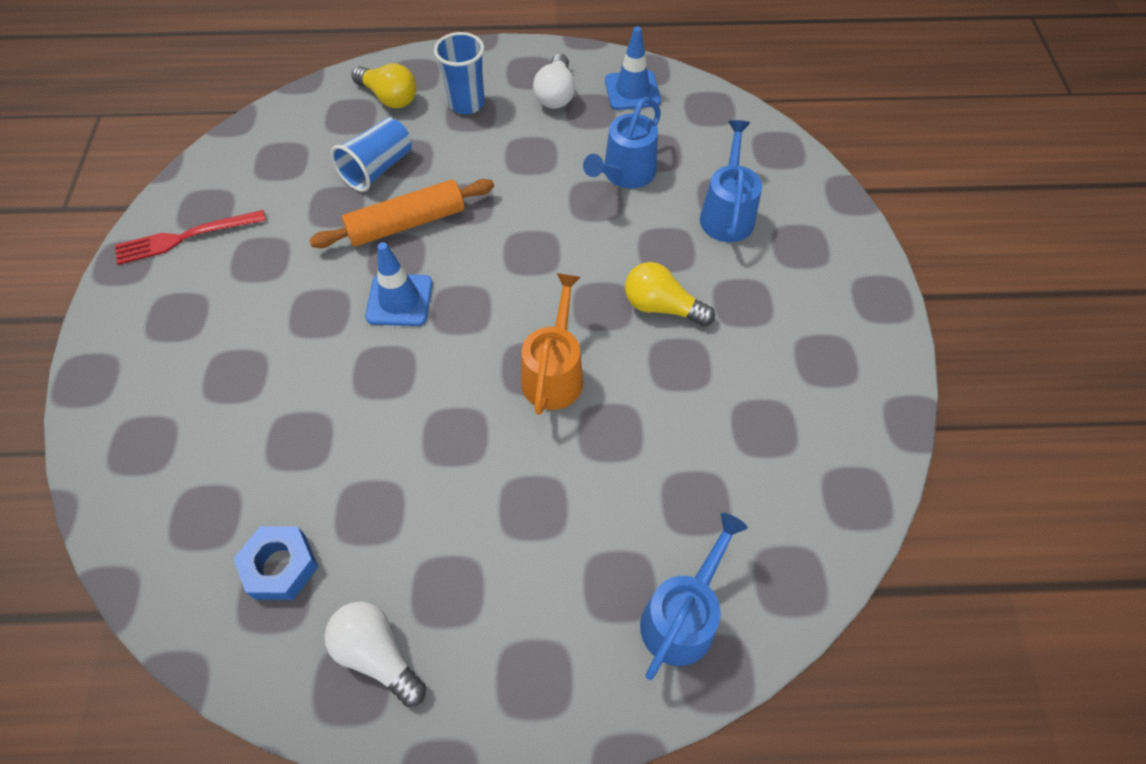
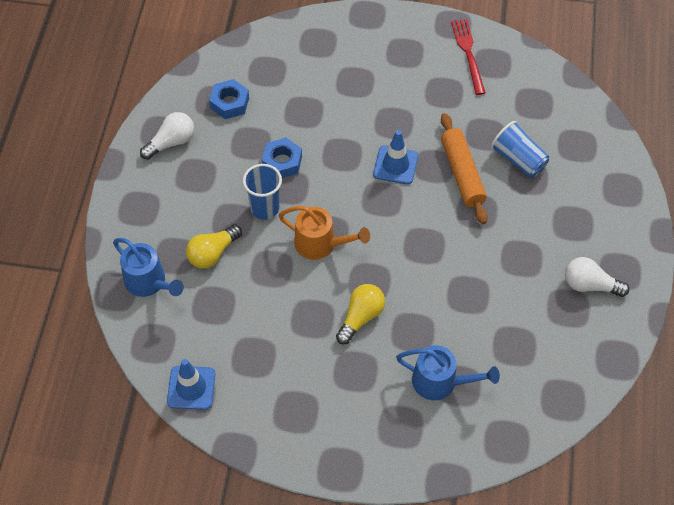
camera: 100 degrees right, 0 degrees up
(389, 97) = (595, 170): yellow light bulb -> yellow light bulb (213, 253)
(407, 453) = (282, 162): none -> blue nut
(467, 104) = (584, 221): blue cup -> blue cup (265, 208)
(625, 174) = (492, 319): blue watering can -> none
(632, 91) = (589, 343): blue traffic cone -> blue traffic cone (191, 388)

